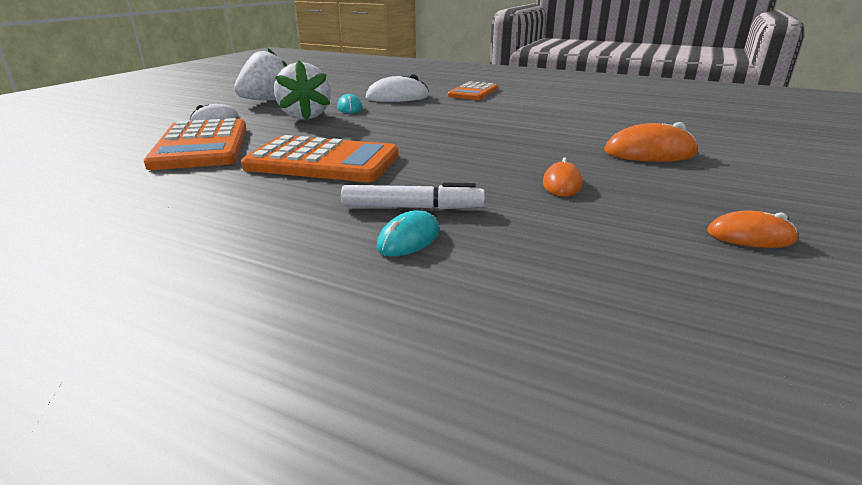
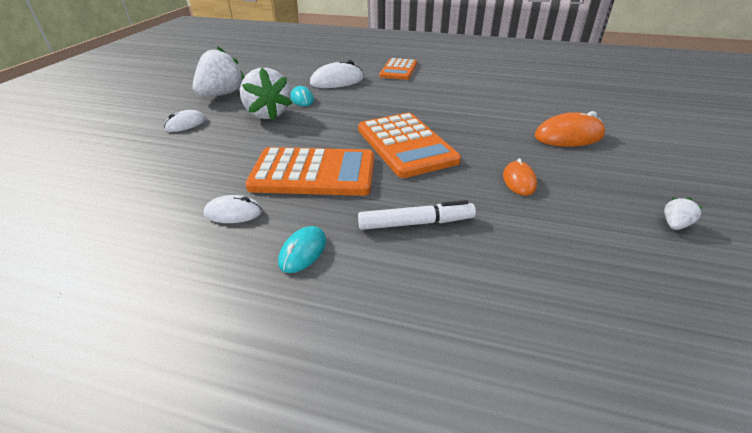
camera: 10 degrees left, 10 degrees up
(201, 146) = (193, 163): orange calculator -> orange calculator (405, 145)
(215, 184) = (233, 213): none -> white mouse
(409, 239) = (430, 261): turquoise mouse -> turquoise mouse (303, 251)
(750, 236) = (674, 225): orange mouse -> white strawberry

